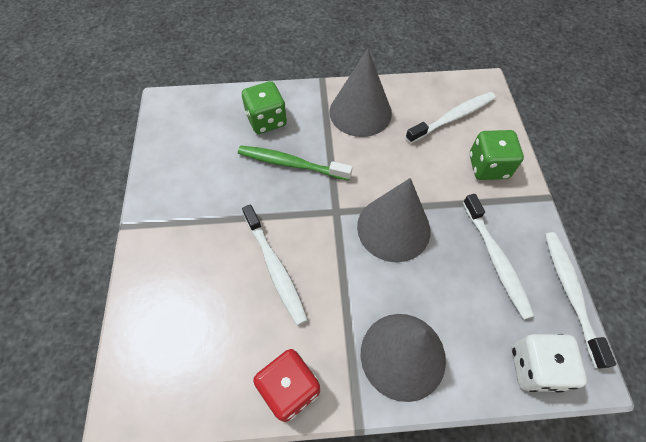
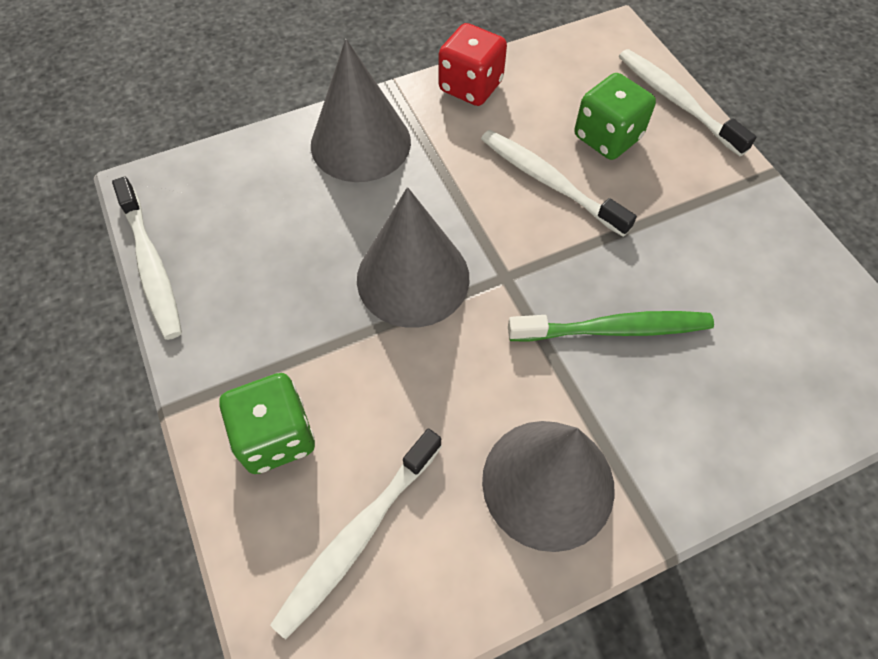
camera: 160 degrees right, 0 degrees up
(266, 120) = (708, 400): green dice -> green dice (607, 137)
(496, 259) = (256, 279): white toothbrush -> white toothbrush (676, 101)
(535, 367) = (206, 174): white dice -> none

